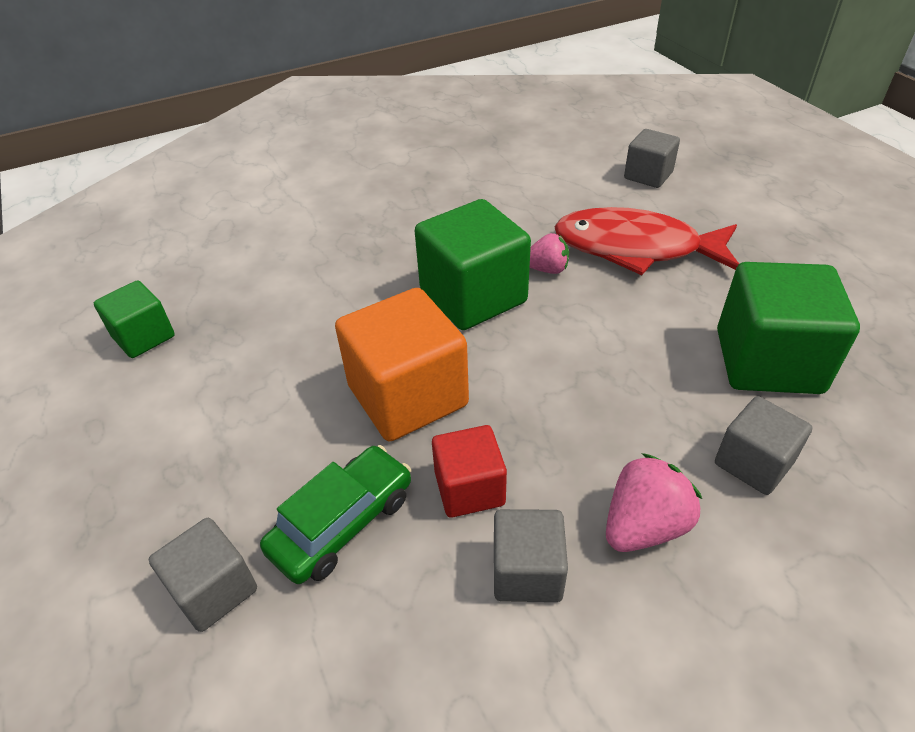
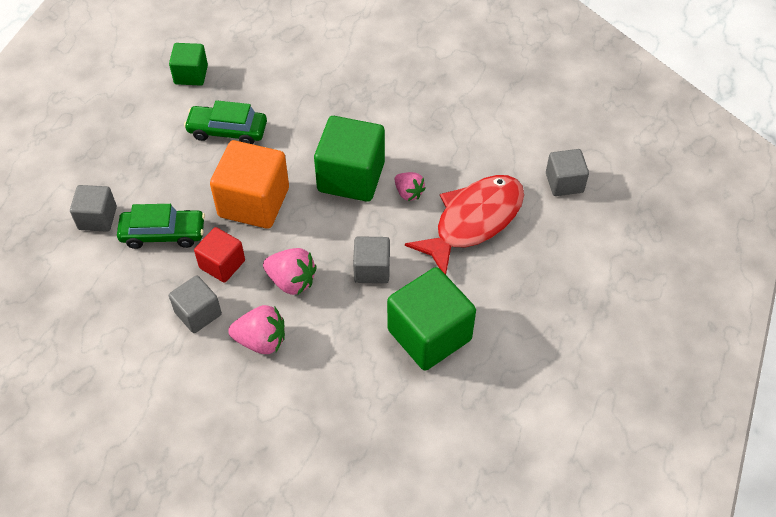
camera: 45 degrees right, 10 degrees up
(271, 355) = (227, 131): none -> green car
(571, 434) = (291, 281): none -> pink strawberry
(635, 248) = (473, 221): red fish -> red fish turned 75 degrees clockwise
(753, 463) = (342, 363): grey cube -> grey cube (372, 269)

